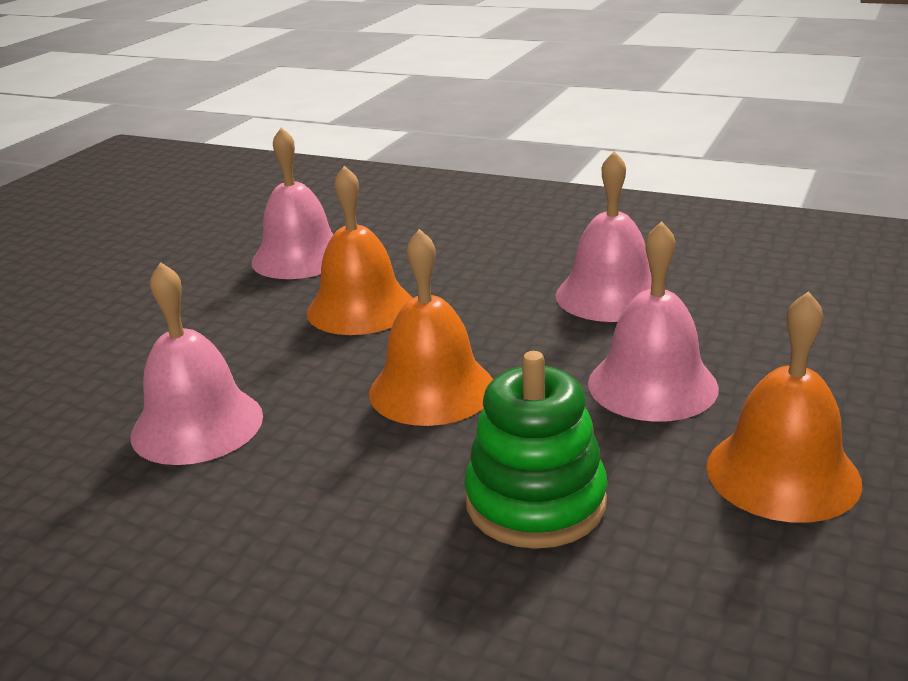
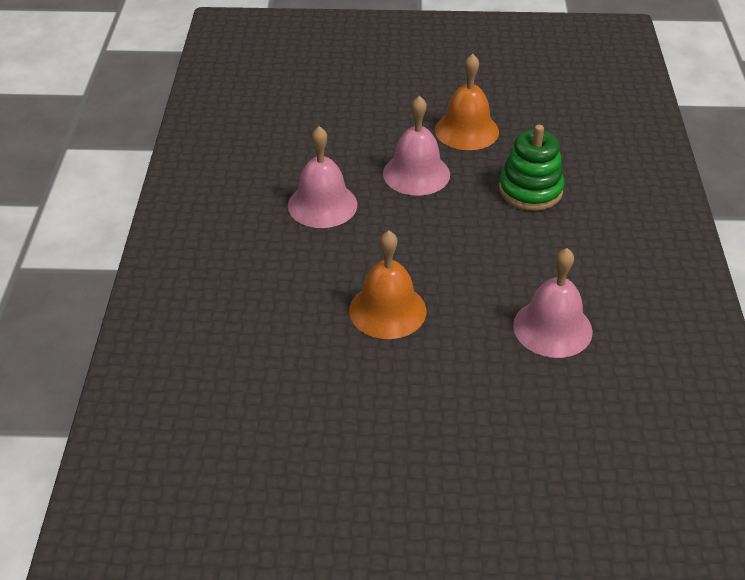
camera: 115 degrees left, 15 degrees up
(300, 257) = (322, 378): pink bell -> none
(432, 389) = (464, 247): orange bell -> none

